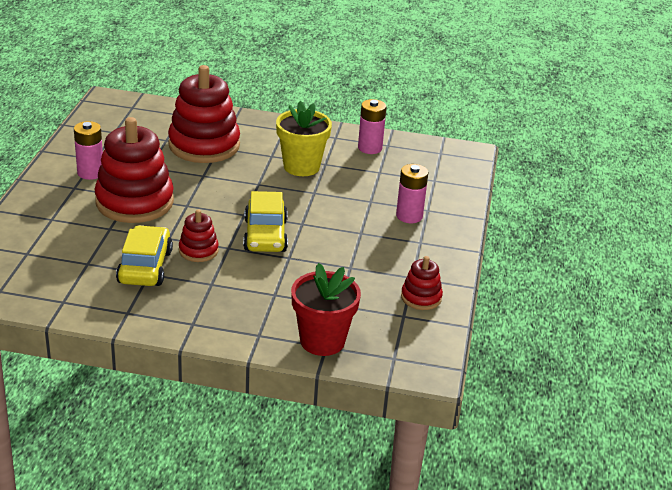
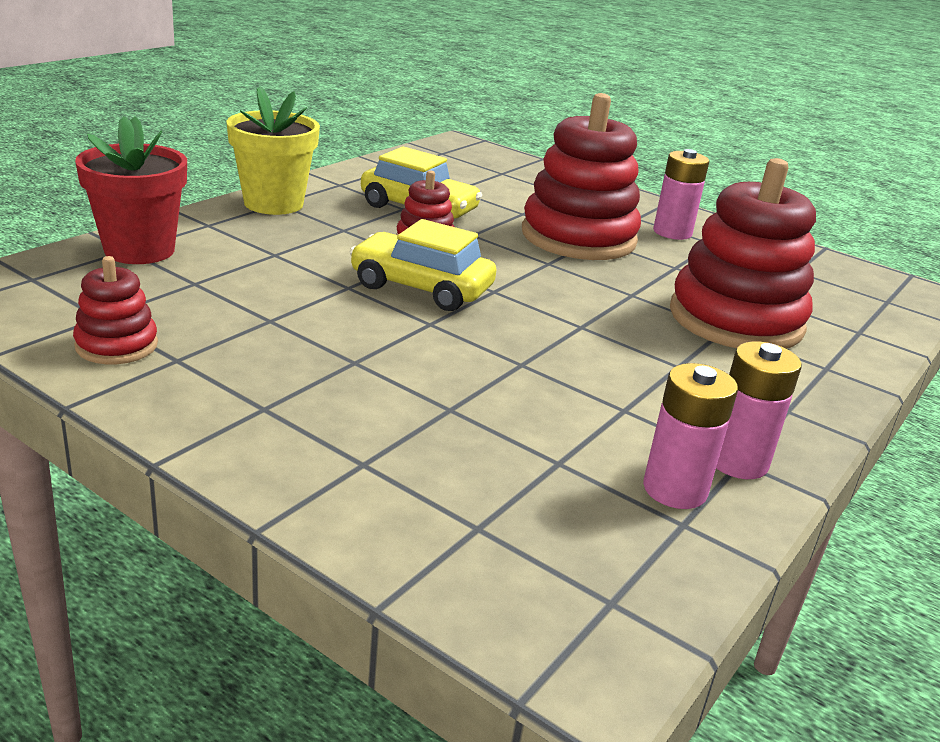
camera: 115 degrees right, 5 degrees down
(301, 166) = (623, 381): yellow flower pot -> yellow flower pot (273, 203)
(409, 216) = (360, 430): pink battery -> pink battery (737, 462)

